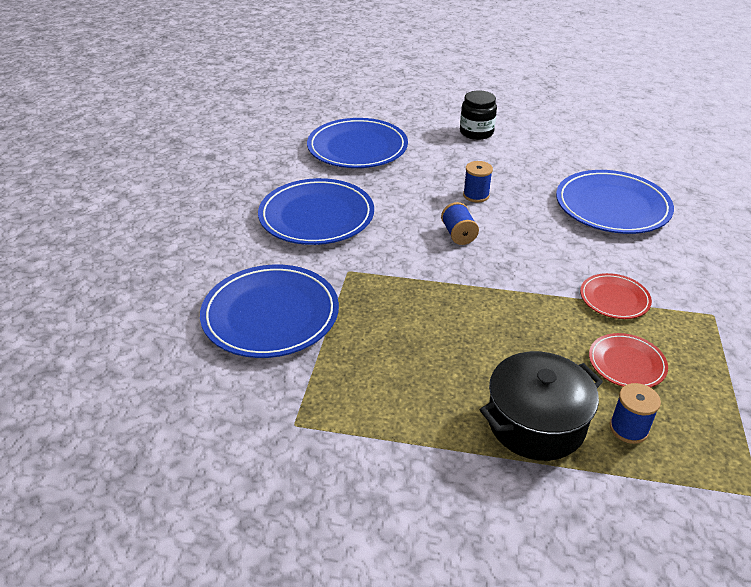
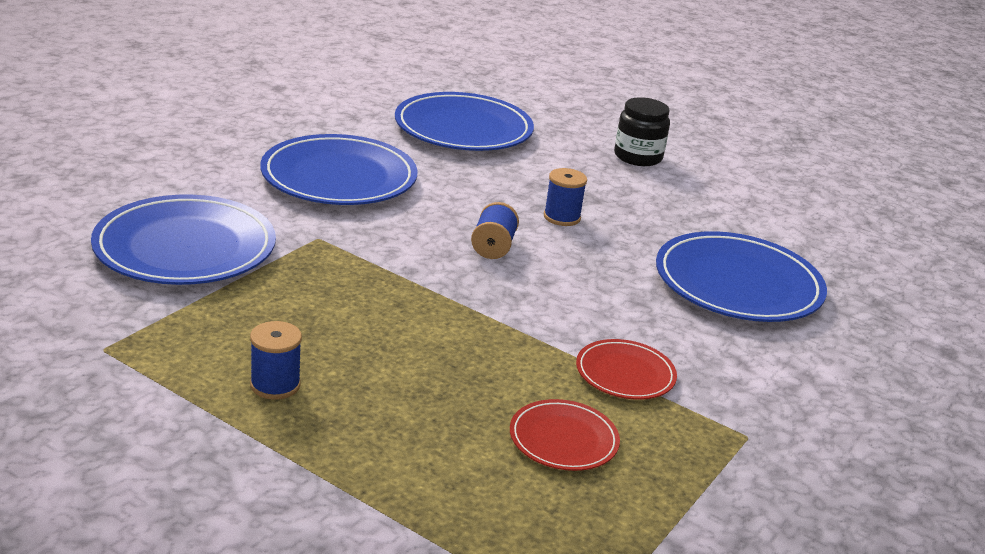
camera: 20 degrees right, 10 degrees down
(536, 422) = (378, 450): black pot -> none
(628, 428) = (489, 499): blue spool -> blue spool (275, 385)

